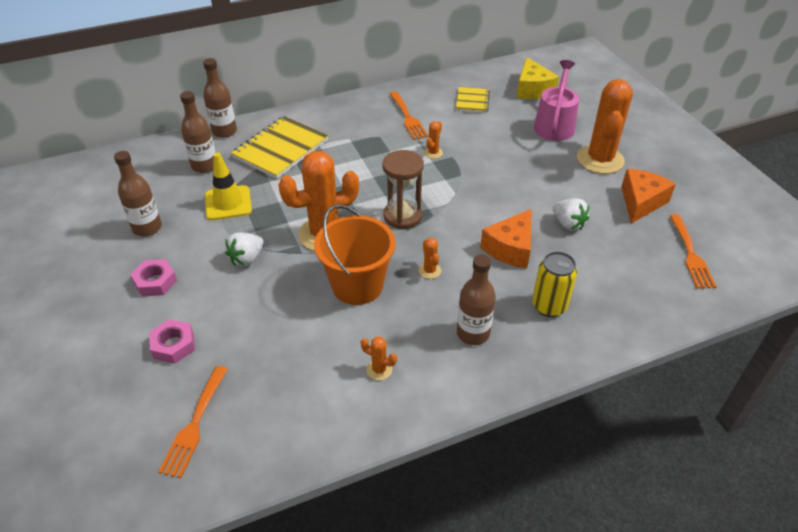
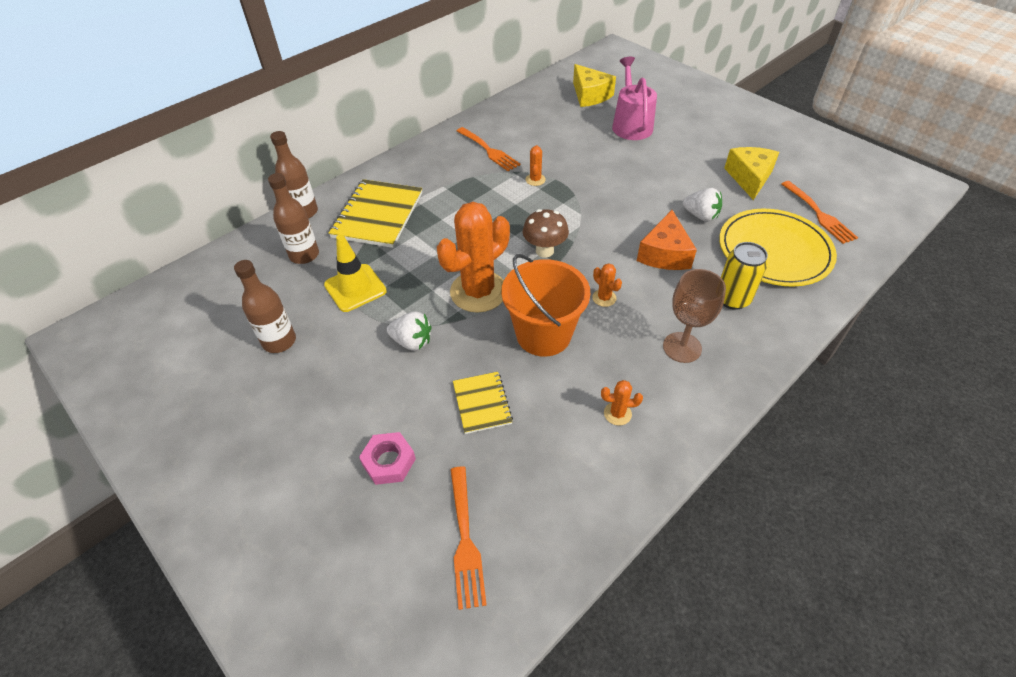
camera: 20 degrees left, 5 degrees up
(155, 282) = (325, 398): pink nut -> none
(247, 259) = (412, 342): white strawberry -> white strawberry turned 90 degrees counterclockwise
(402, 216) = (544, 251): brown hourglass -> brown mushroom
(472, 101) = (541, 120): yellow notebook -> yellow notebook (482, 403)
(473, 333) = (682, 347): brown bottle -> brown goblet
(600, 159) = (690, 147): orange cactus -> none
(620, 275) = (774, 250): none -> yellow plate
(641, 202) = (749, 178): orange cheese -> yellow cheese

